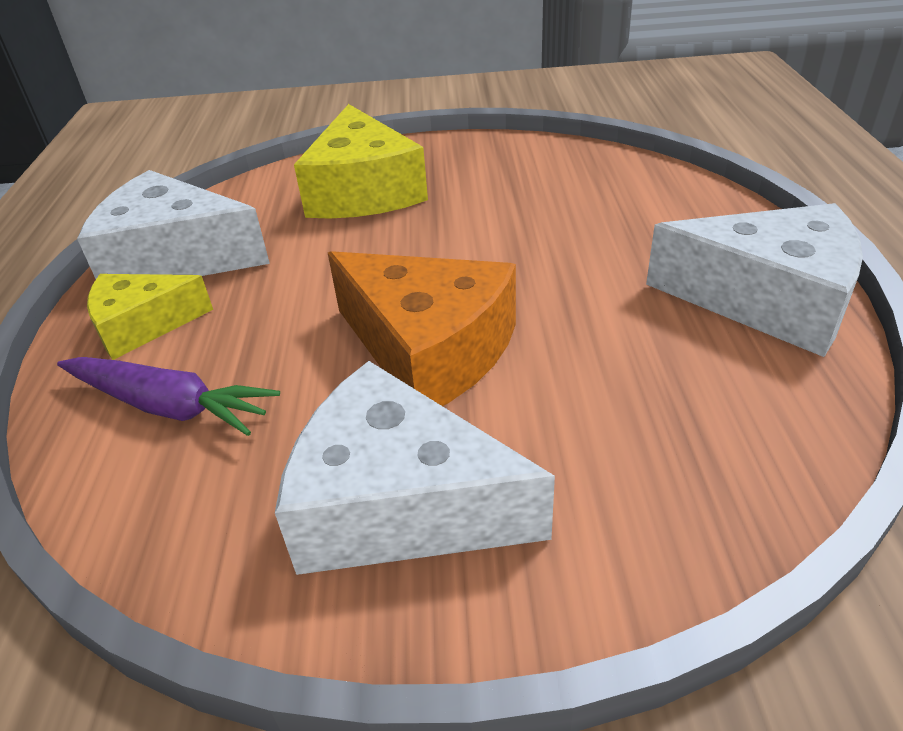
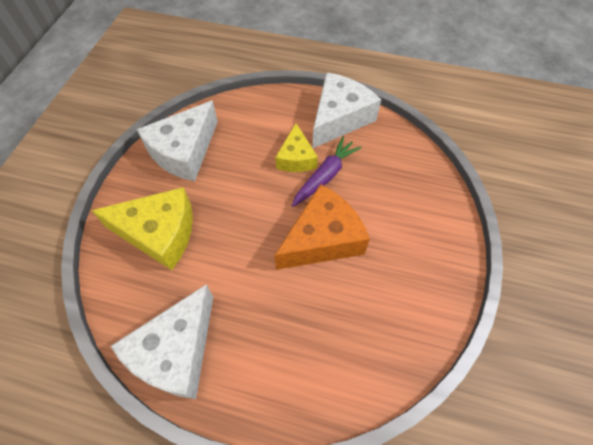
camera: 75 degrees left, 20 degrees up
(143, 325) = (243, 372): yellow cheese -> yellow cheese (296, 158)
(168, 406) = (320, 359): purple carrot -> purple carrot (325, 176)
(399, 504) = (408, 272): white cheese -> white cheese (184, 152)

